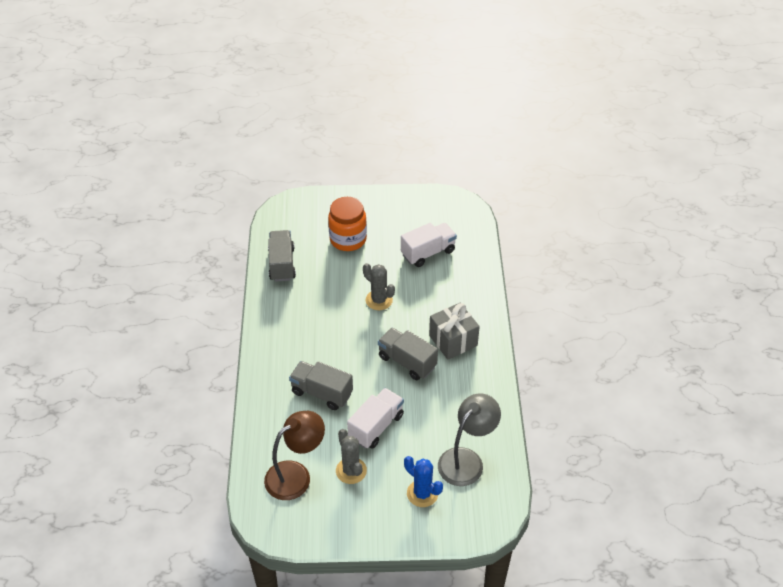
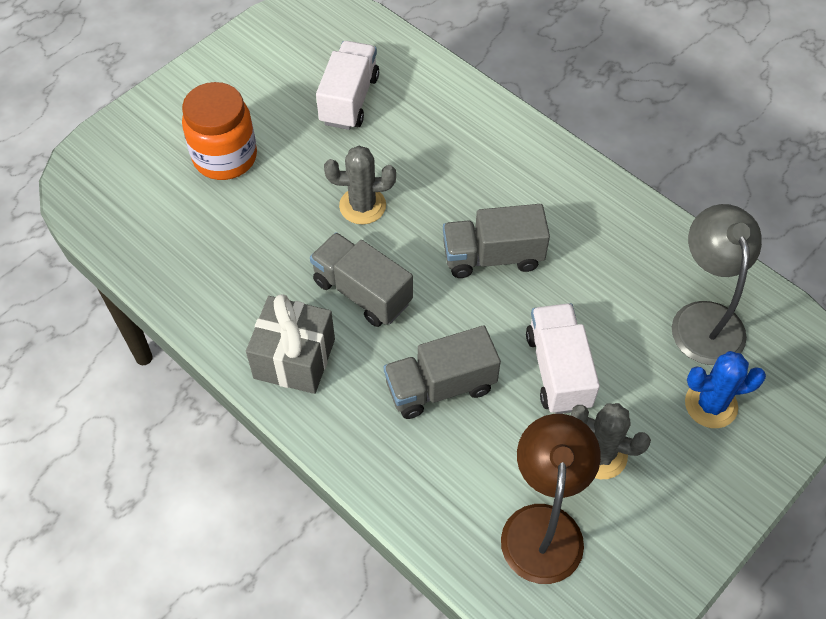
camera: 45 degrees left, 10 degrees up
(282, 264) = (173, 258): grey truck -> grey truck (362, 292)
(453, 340) = (512, 186): grey gift -> grey gift (294, 358)

